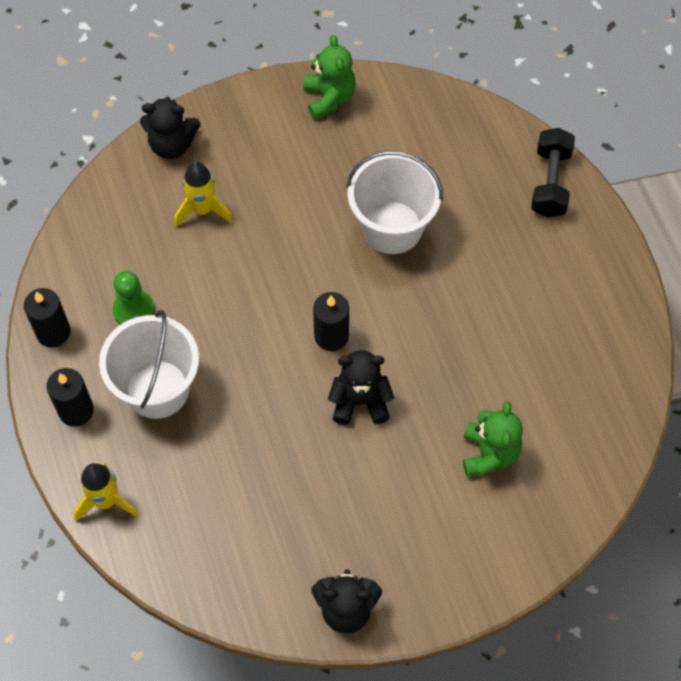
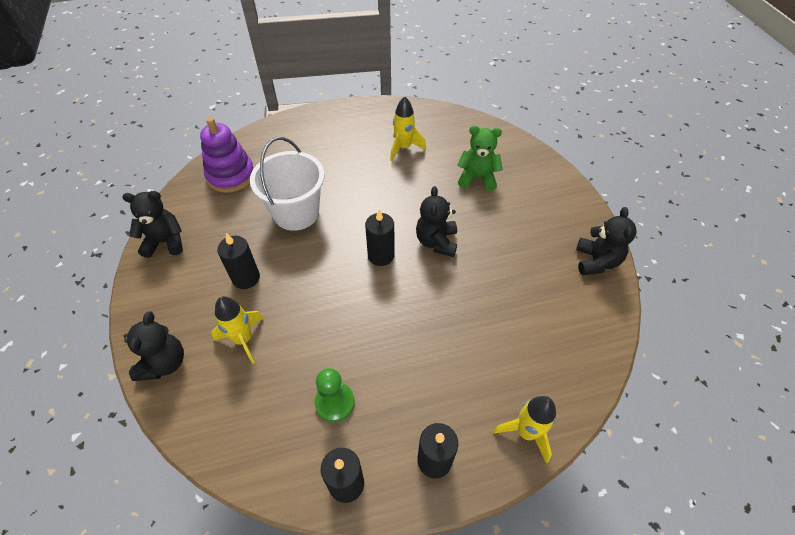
camera: 85 degrees left, 10 degrees down
(157, 389) = (417, 384): white bucket -> none
(284, 194) = (246, 278): none -> black candle
(329, 98) = (165, 242): green teddy bear -> black teddy bear
(449, 138) = (231, 175): none -> purple stacking toy
(539, 348) = (404, 148): none -> yellow rocket
(550, 182) = (284, 131): black dumbbell -> none

